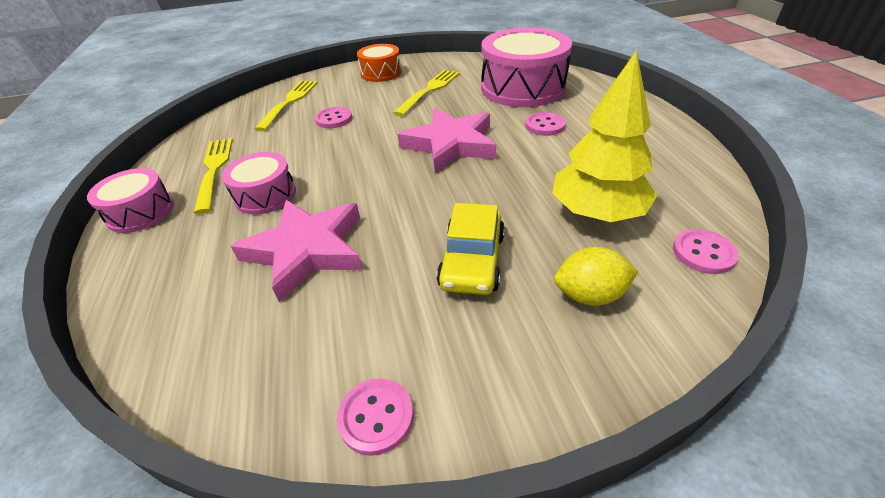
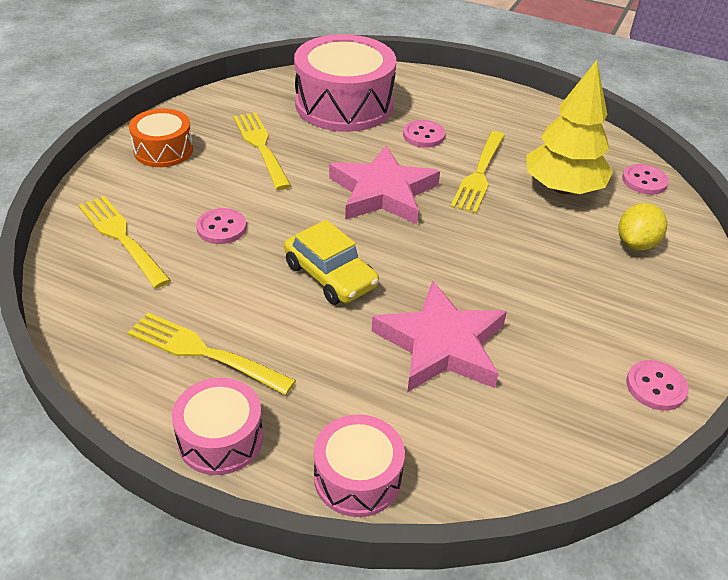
camera: 55 degrees left, 0 degrees up
(265, 195) = (314, 335): pink drum -> pink drum (357, 477)
(472, 260) = (552, 269): yellow car -> yellow car (330, 275)
(541, 167) = (479, 173): none -> yellow fork

